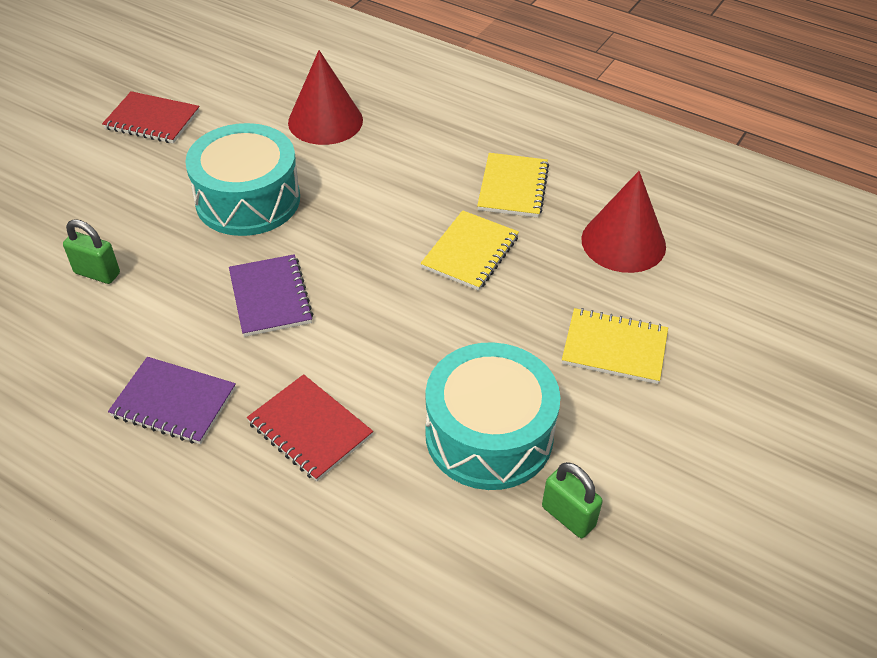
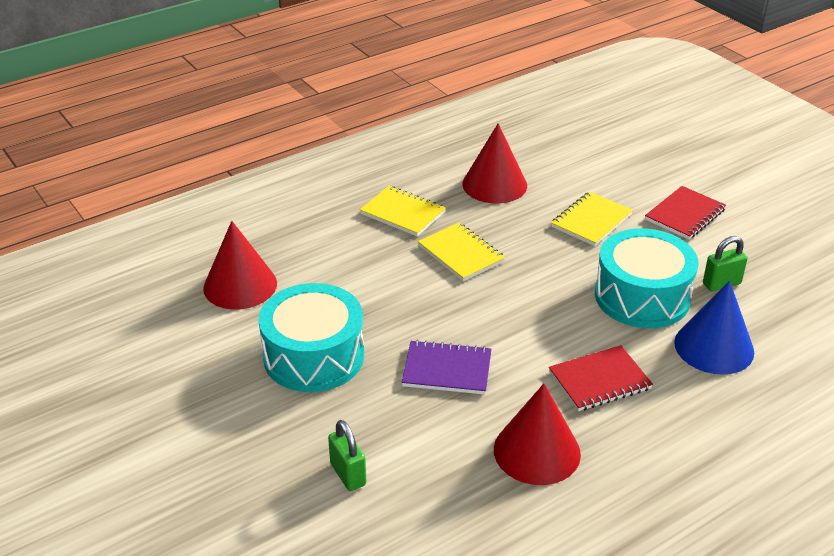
camera: 65 degrees left, 10 degrees down
(97, 273) = (348, 474): green padlock -> green padlock turned 75 degrees counterclockwise
(152, 120) = (141, 396): red notebook -> red notebook (685, 215)
(174, 402) = (537, 451): purple notebook -> red cone
(428, 533) = (714, 347): none -> blue cone

